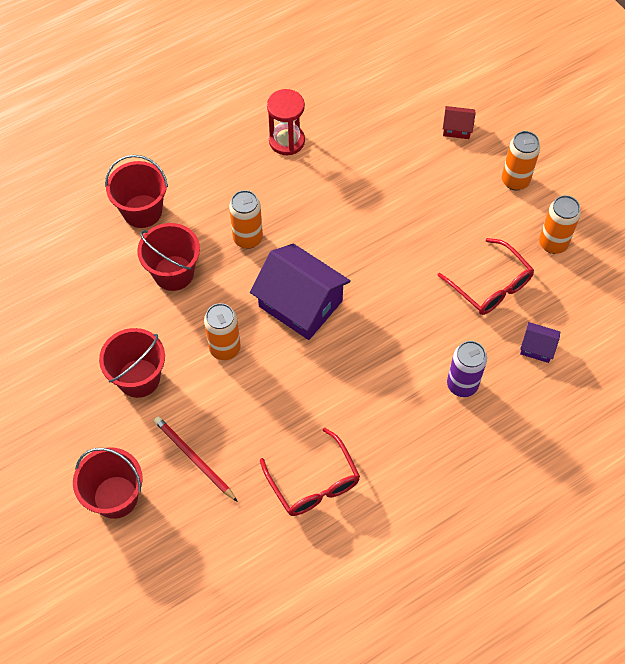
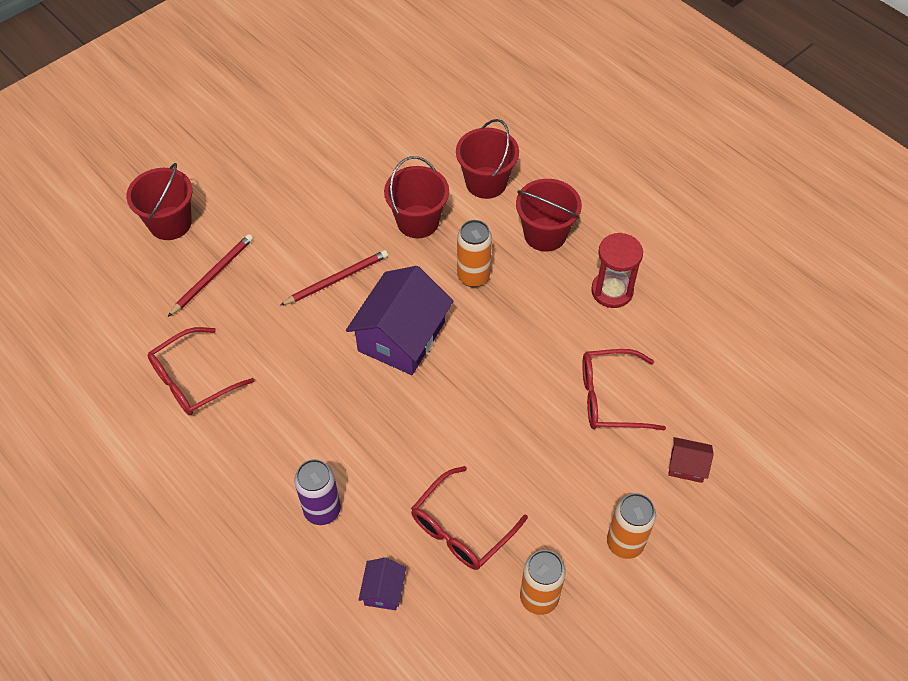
camera: 80 degrees right, 5 degrees down
(139, 378) = (295, 216): red bucket -> red bucket (545, 234)
(225, 348) = (337, 279): orange can -> red pencil
(389, 163) = (610, 397): none -> red glasses
(457, 128) = (687, 466): red house -> red house turned 75 degrees counterclockwise

